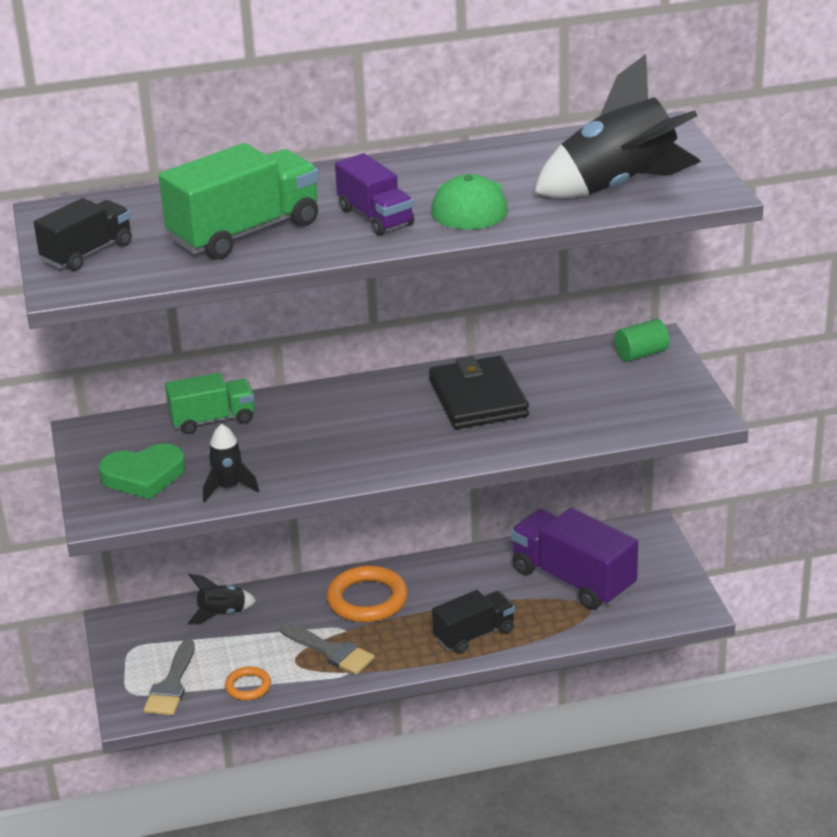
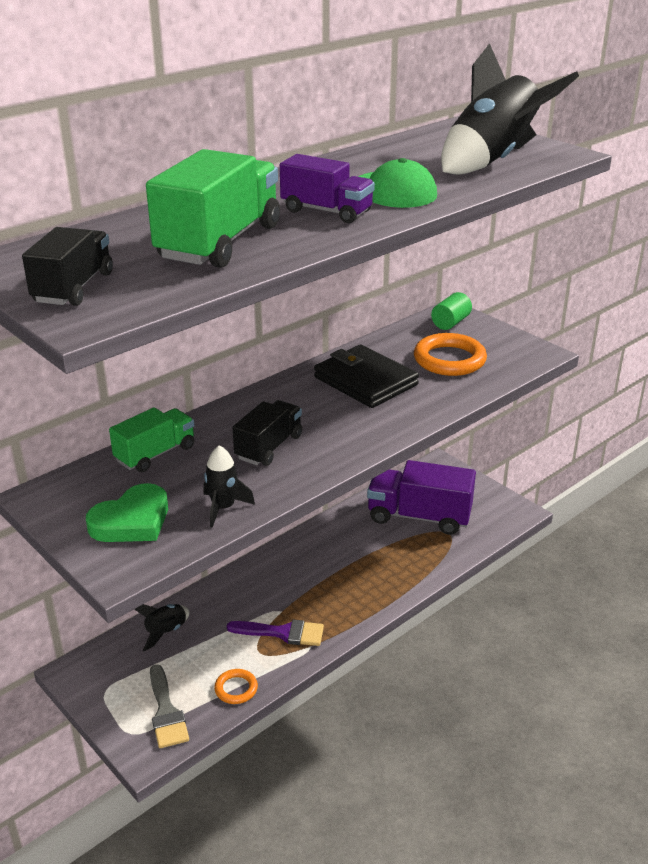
camera: 30 degrees left, 0 degrees up
(331, 651) = (283, 633): grey brush -> purple brush
(367, 599) = (279, 580): orange ring -> orange ring (449, 360)
(474, 635) = (384, 581): black truck -> black truck (269, 447)

